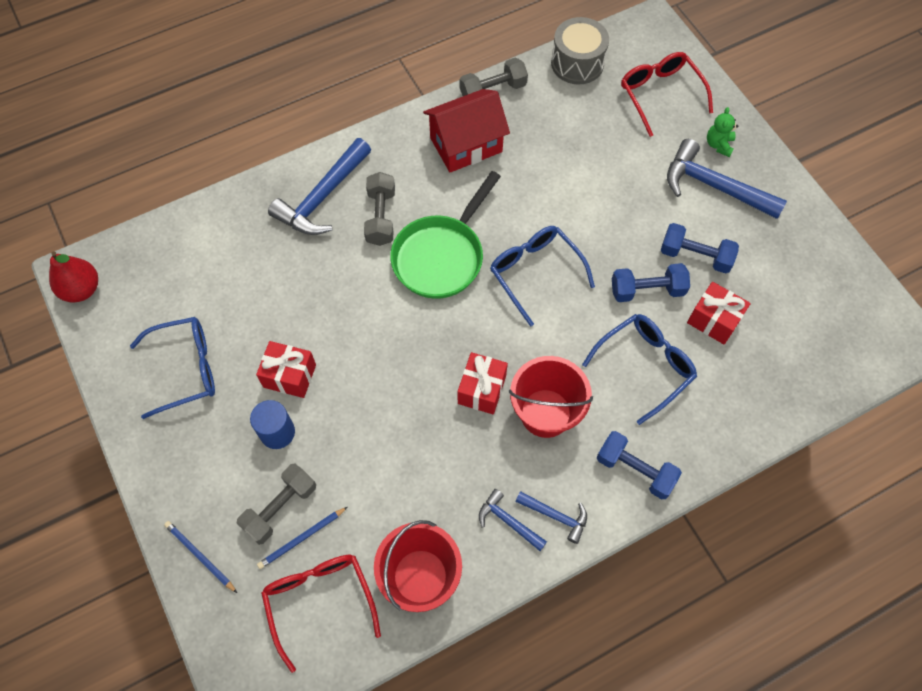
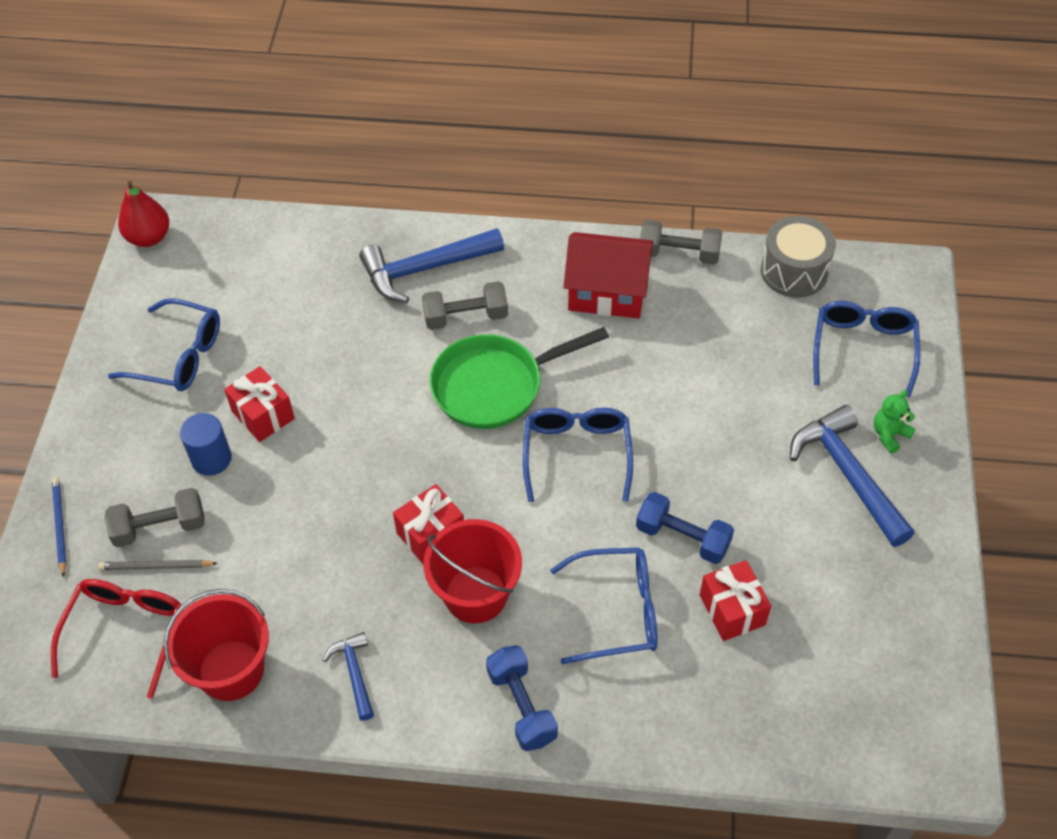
camera: 35 degrees right, 10 degrees down
(302, 538) = (156, 566): blue pencil -> grey pencil
(381, 217) = (466, 317): grey dumbbell -> grey dumbbell turned 45 degrees clockwise
(555, 516) = (404, 698): blue hammer -> none
(660, 94) = (863, 349): red glasses -> blue glasses
(695, 256) = (766, 533): blue dumbbell -> none

